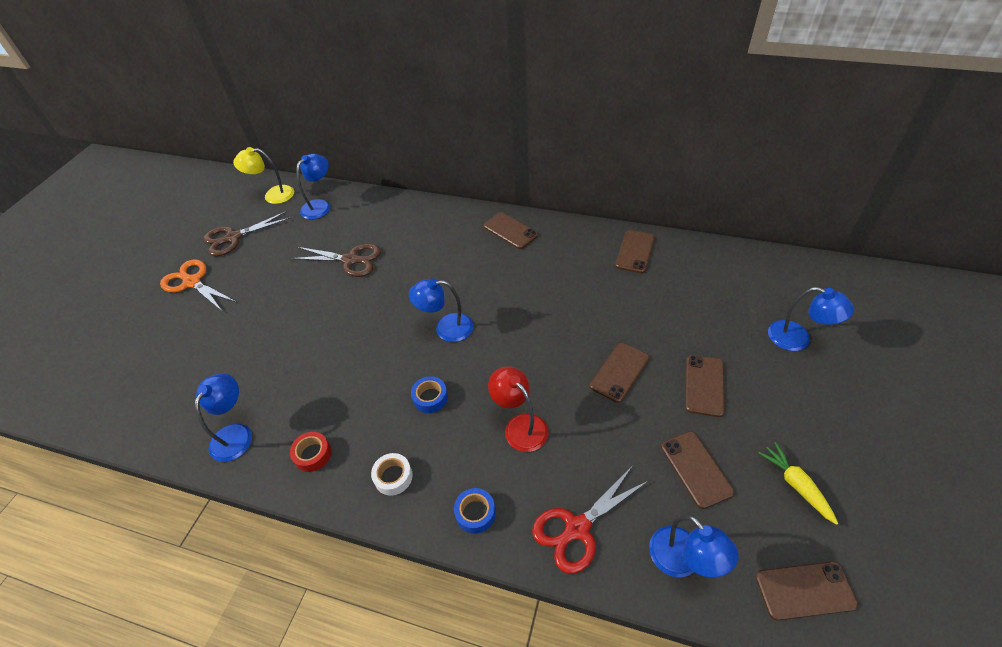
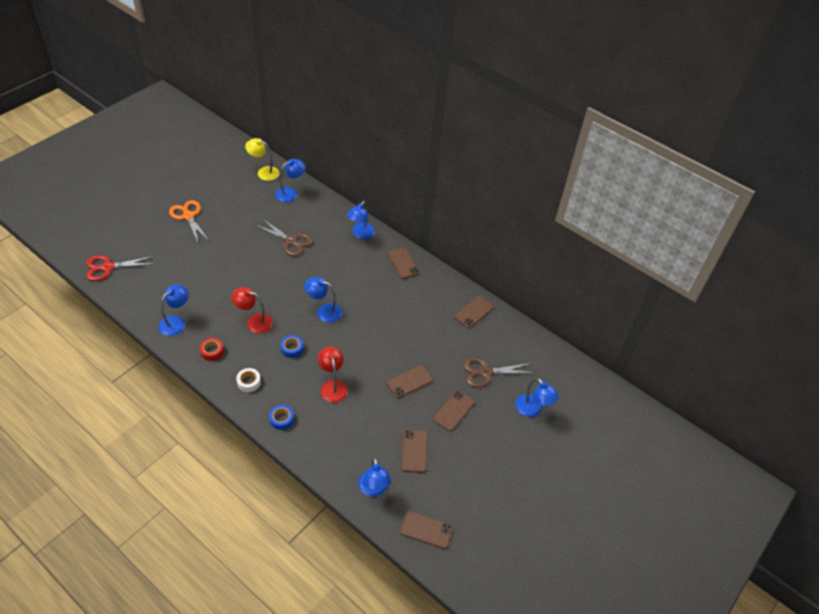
camera: 15 degrees right, 0 degrees up
(233, 238) = (225, 194): brown scissors -> brown scissors (486, 372)
(355, 383) = (254, 322): none -> red lamp
(437, 218) = (360, 234): none -> blue lamp
(577, 528) = (330, 450): red scissors -> red scissors (108, 267)
(795, 484) = (463, 483): yellow carrot -> none

